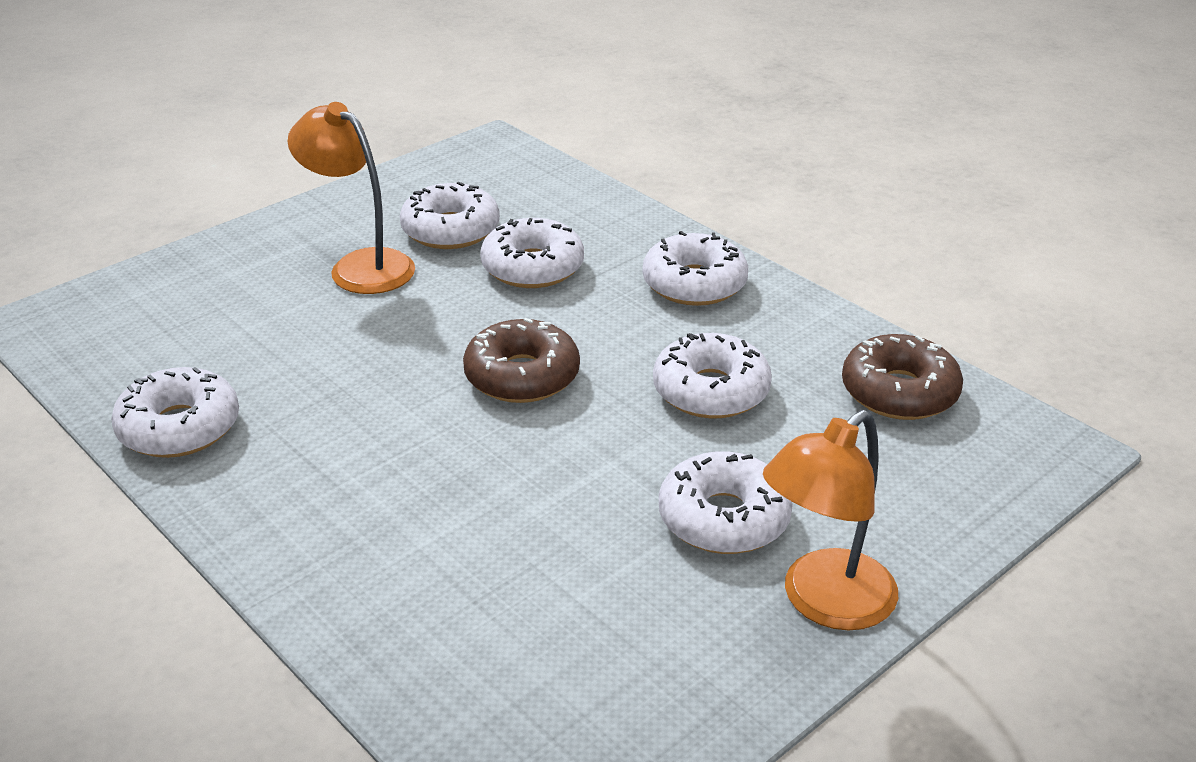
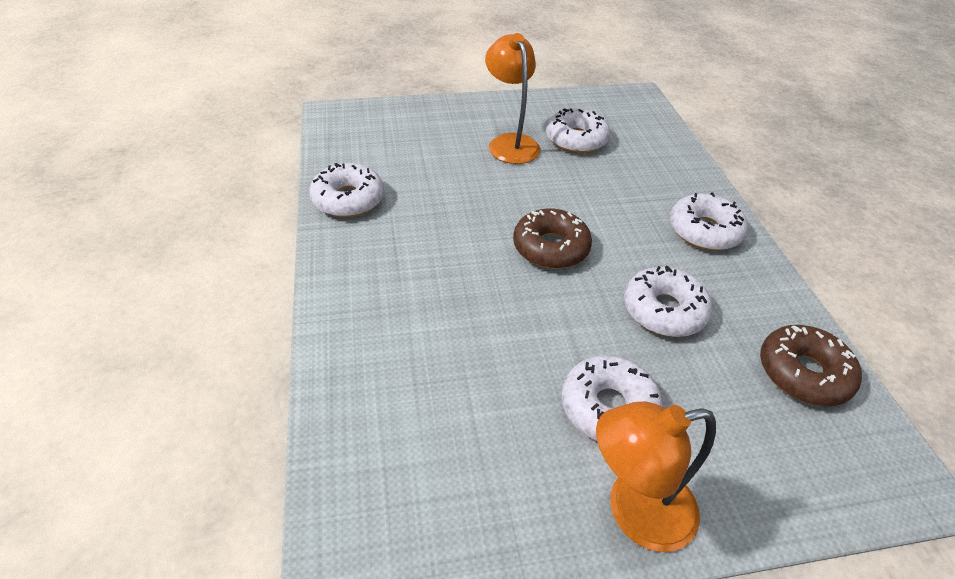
camera: 30 degrees right, 10 degrees up
(532, 267) = (607, 180): white donut -> none

